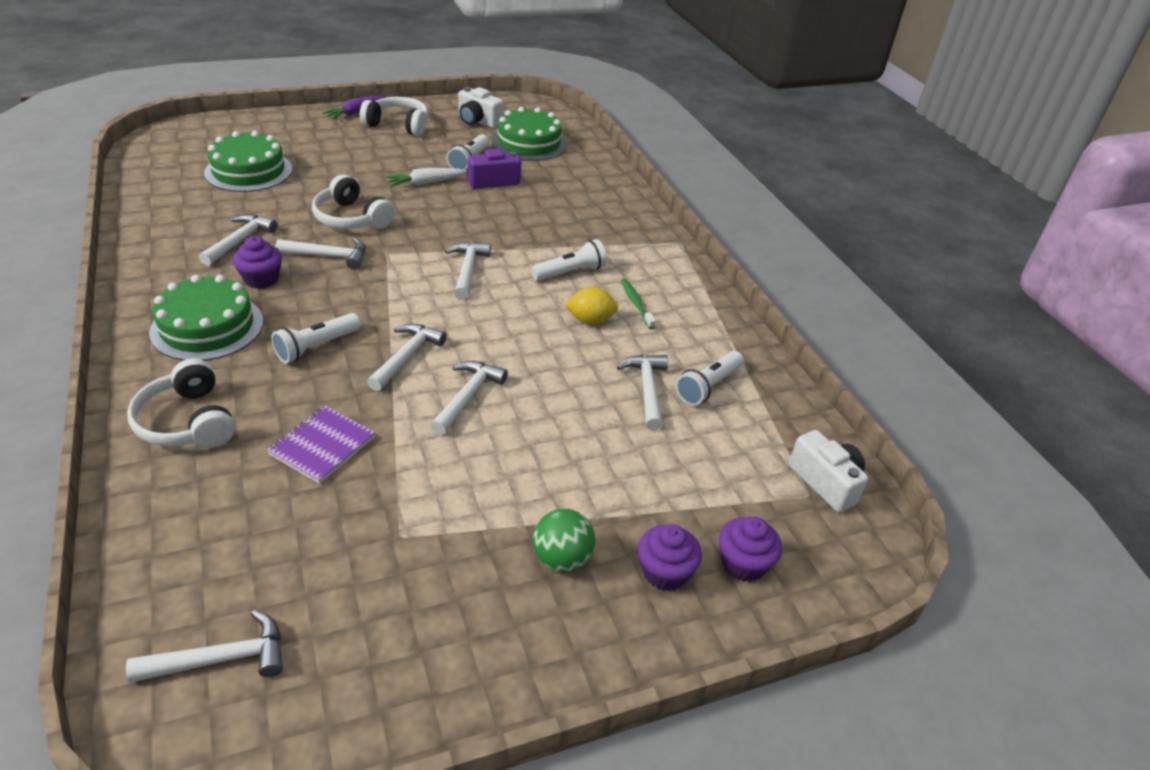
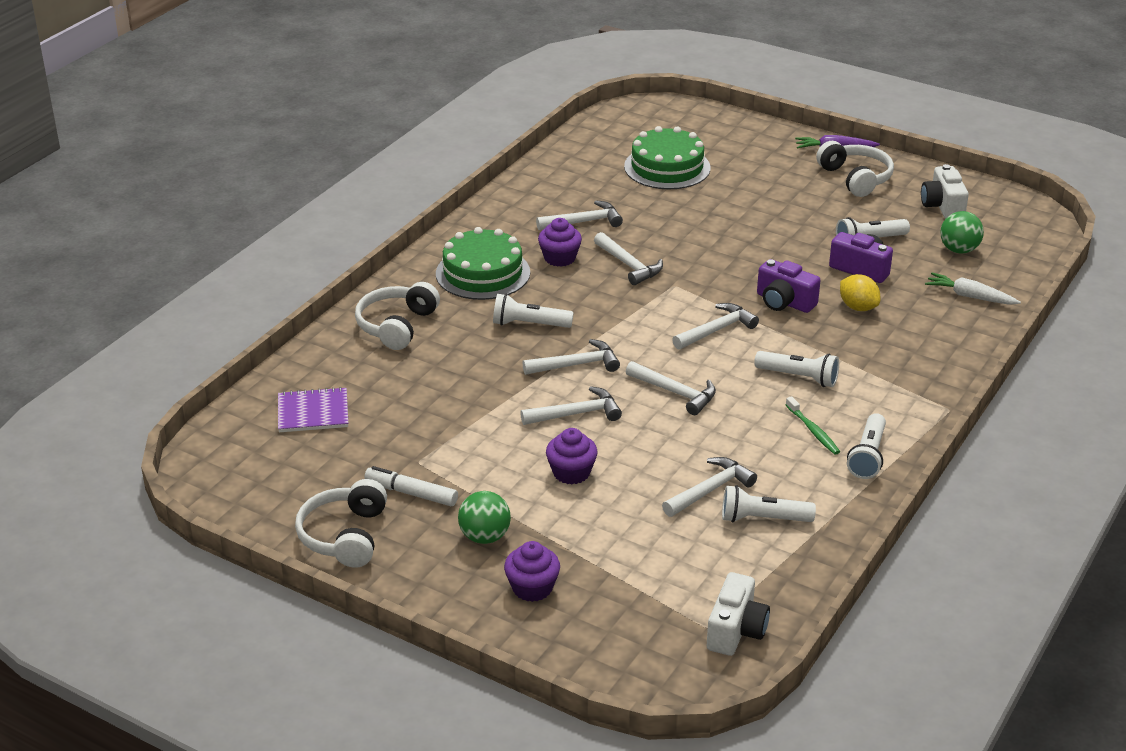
camera: 55 degrees right, 5 degrees down
(221, 659) = (261, 454): white hammer -> white hammer (675, 392)
(322, 446) = (447, 386): purple notebook -> purple notebook (313, 412)
(351, 218) = (689, 244): white headphones -> white headphones (345, 536)
(426, 183) = (796, 243): white carrot -> white carrot (970, 296)
(440, 571) = (411, 493): none -> white marker
(480, 226) = (784, 302): none -> purple camera
(529, 143) = (959, 250): green cake -> green ball
(590, 320) = (751, 420): yellow lemon -> yellow lemon (858, 307)
(636, 303) = (813, 431): green toothbrush -> green toothbrush turned 120 degrees clockwise
(690, 300) = (868, 456): none -> white flashlight
(743, 564) = (588, 622): purple cupcake -> purple cupcake (571, 472)

